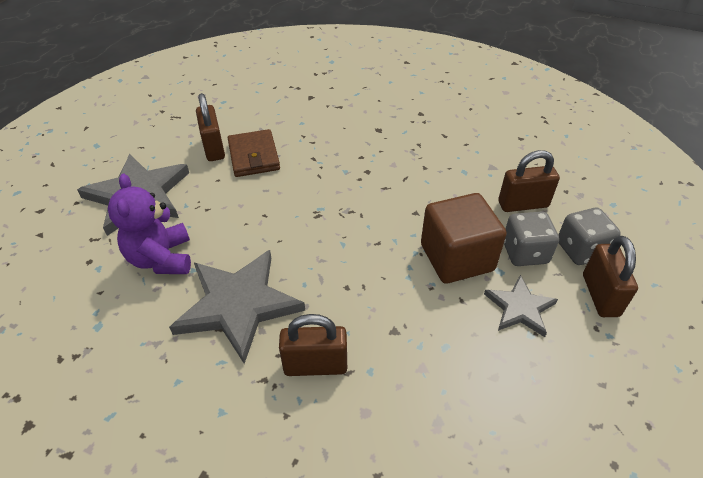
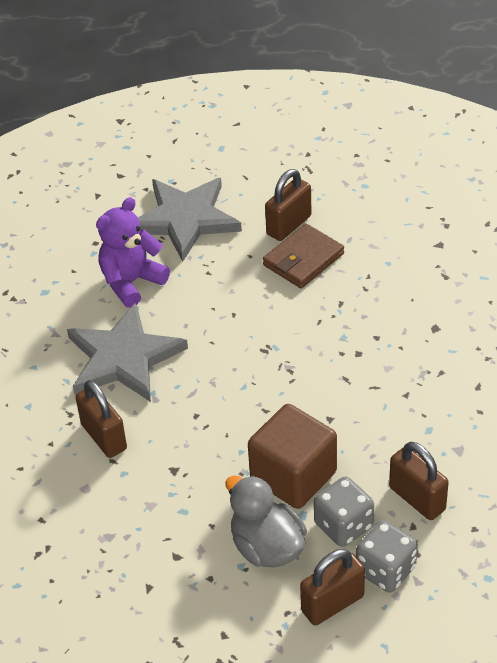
camera: 60 degrees right, 0 degrees up
(520, 308) = (267, 547): grey star -> grey duck

